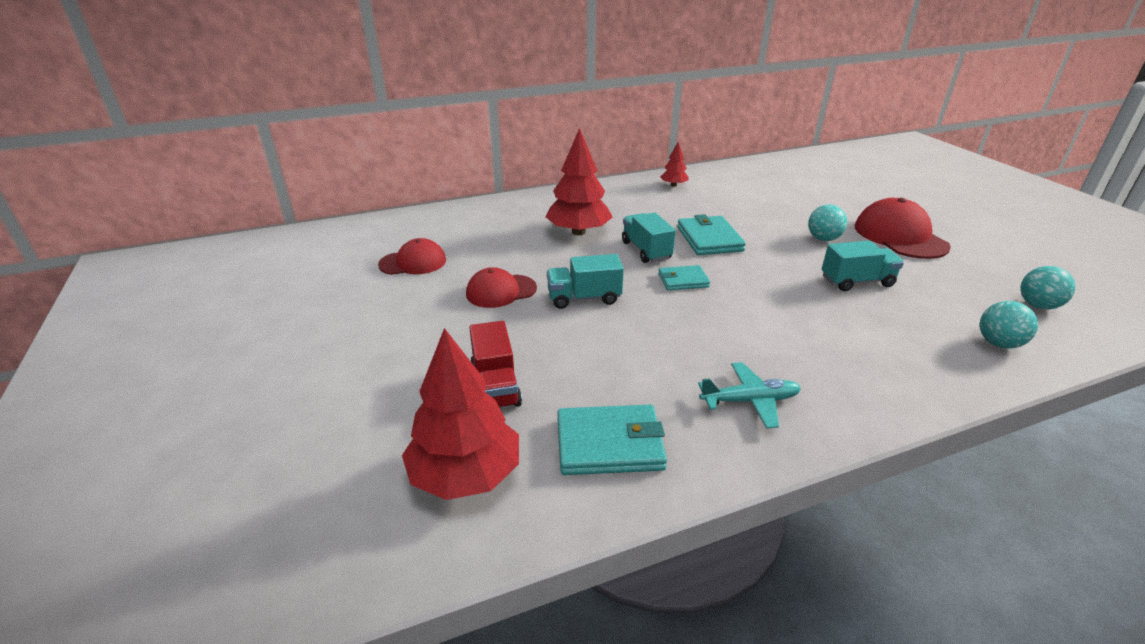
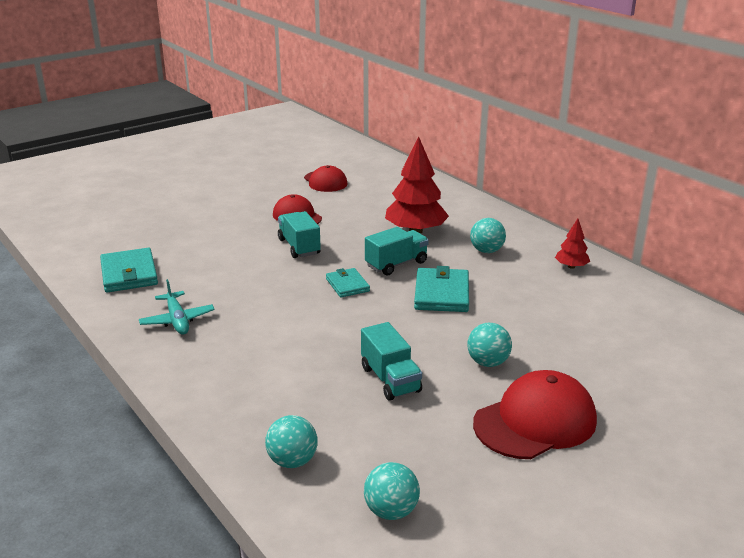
camera: 75 degrees right, 5 degrees down
(465, 474) = (103, 238): red tree -> none
(495, 386) = (181, 233): red truck -> none
(634, 209) = (486, 251): none -> turquoise ball
(709, 239) = (441, 293): turquoise wallet -> turquoise wallet turned 60 degrees counterclockwise

